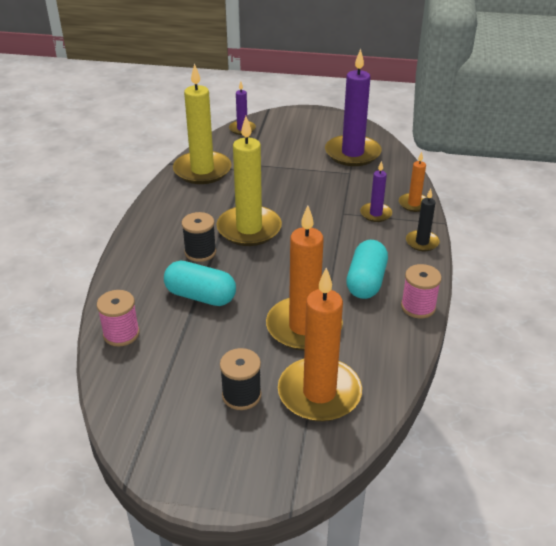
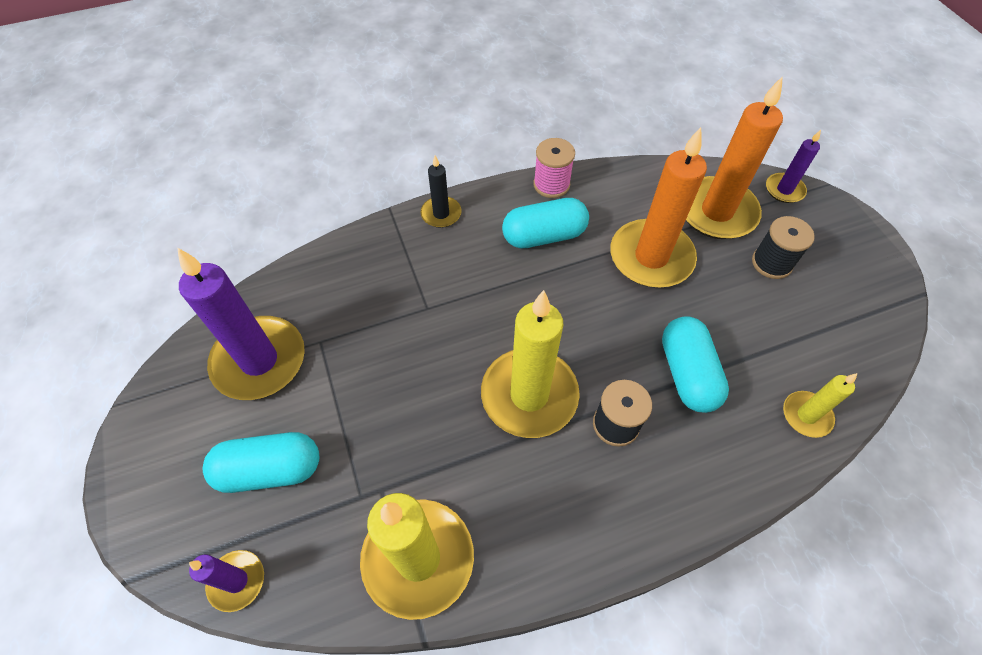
camera: 120 degrees left, 20 degrees up
(121, 334) = (806, 415): pink spool -> yellow candle
(285, 145) = (270, 470): none -> turquoise capsule
(376, 214) = (409, 274): purple candle -> purple candle (784, 190)
(414, 204) = (364, 245): orange candle -> none

